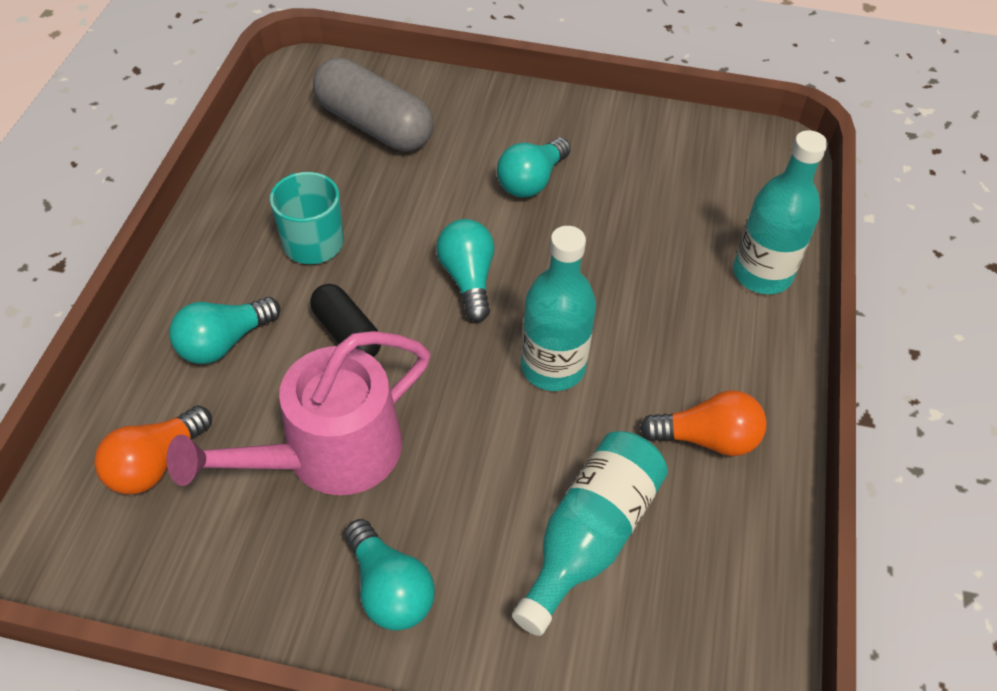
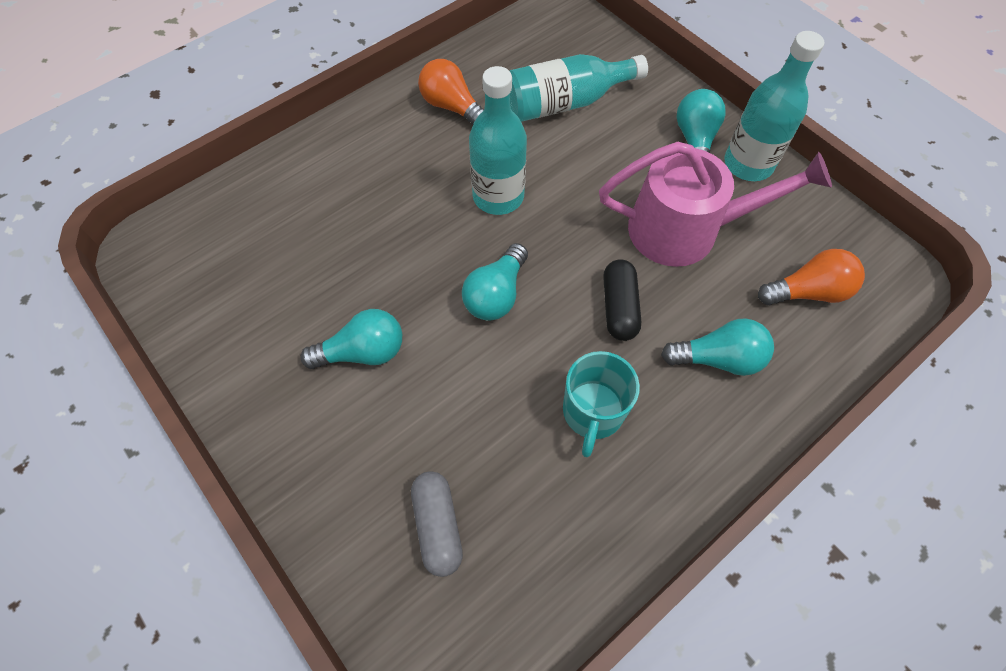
camera: 140 degrees left, 10 degrees up
(374, 125) = (438, 526): grey capsule -> grey capsule, size x0.58
(762, 274) = (297, 169): turquoise bottle -> turquoise bottle (748, 164)

